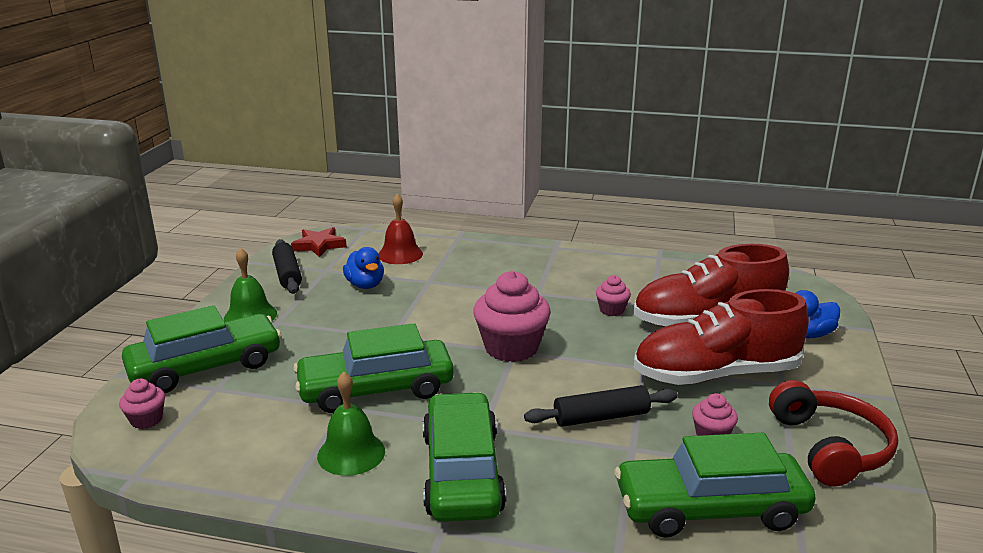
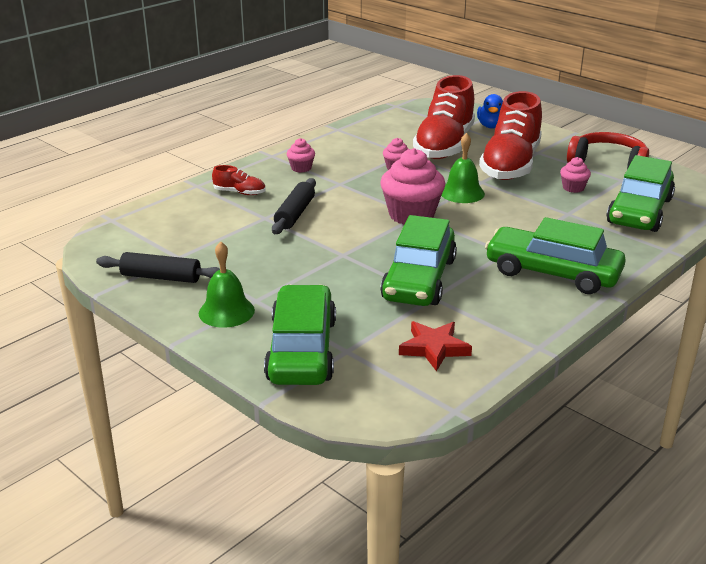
camera: 60 degrees left, 5 degrees up
(146, 420) = (368, 394): pink cupcake -> pink cupcake (301, 168)
(319, 245) = (117, 249): red star -> red star (434, 348)
(351, 453) = (498, 307): green bell -> green bell (462, 193)
(365, 285) = (235, 245): blue duck -> none
(400, 254) = (194, 217): red bell -> none
(464, 257) = (240, 192): none -> red shoe
(601, 417) = (527, 212): black rolling pin -> black rolling pin (295, 214)

